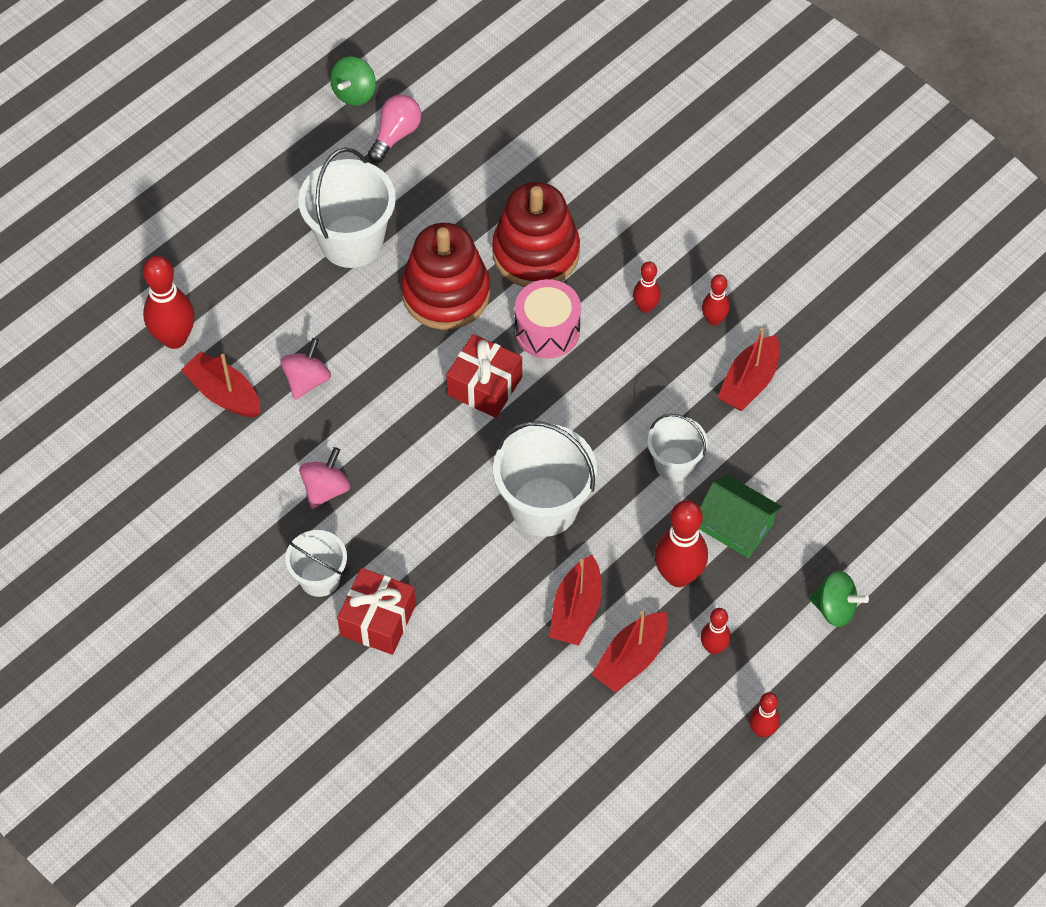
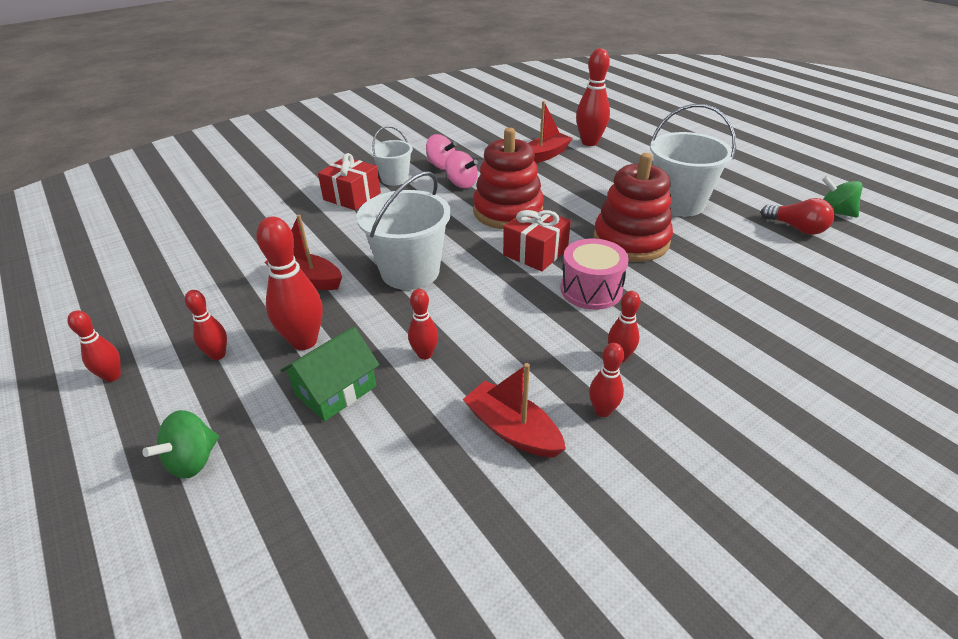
camera: 100 degrees right, 20 degrees down
(307, 380) = (551, 181): pink spinning top -> pink spinning top (441, 166)
(396, 135) = (796, 228): pink light bulb -> red light bulb
(536, 253) = (681, 291): red stacking toy -> red stacking toy (508, 211)
(631, 659) = (244, 303): red boat -> none
(674, 464) = (425, 354): white bucket -> red bowling pin

